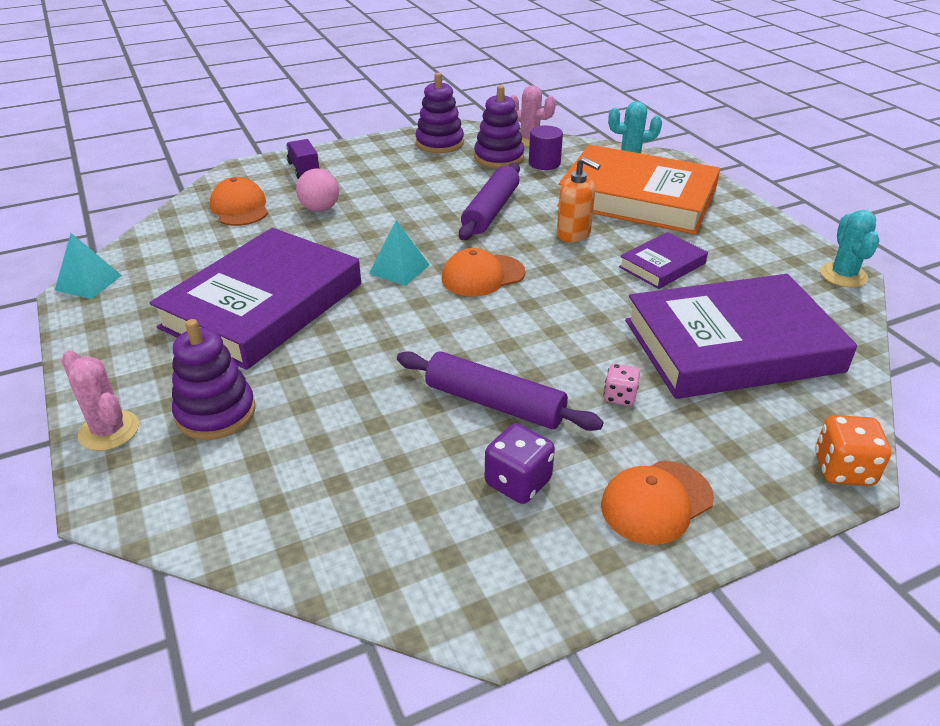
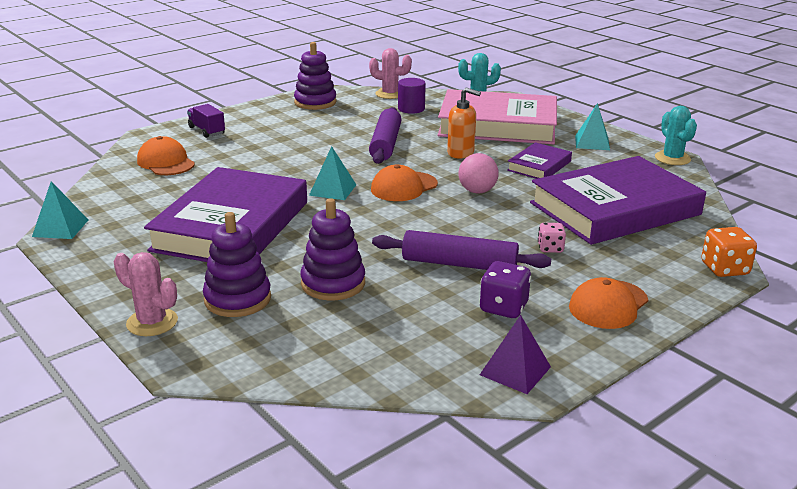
camera: 15 degrees left, 10 degrees down
(320, 209) = (239, 156): pink ball -> pink ball (477, 191)
(486, 590) = (515, 371): none -> purple pyramid
(499, 158) = (371, 108): purple stacking toy -> purple stacking toy (333, 283)
(637, 198) = (498, 125): orange book -> pink book
(746, 238) = (592, 142): none -> turquoise pyramid

